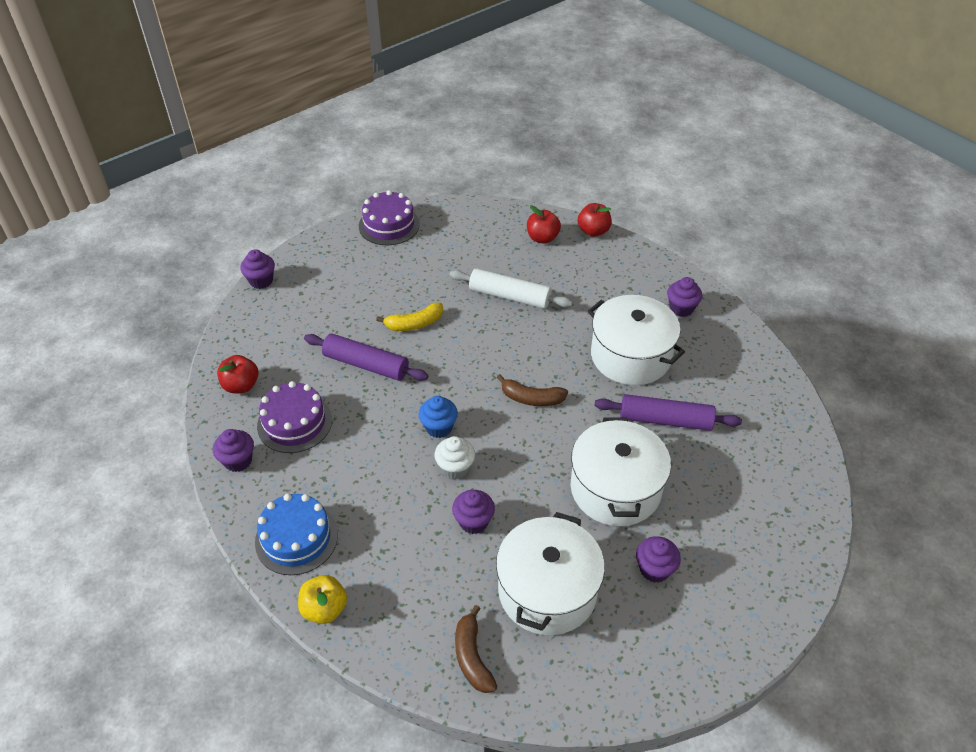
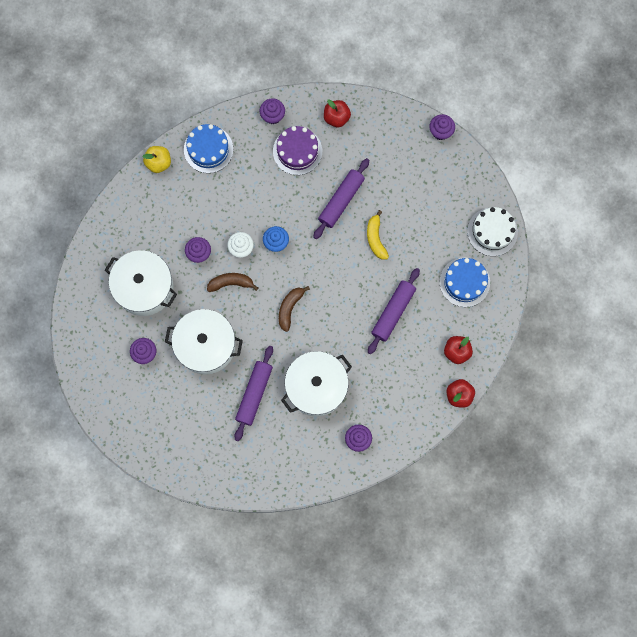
camera: 100 degrees right, 30 degrees up
(389, 225) = (492, 231): purple cake -> white cake
(456, 240) = (464, 282): none -> blue cake
(472, 657) = (113, 238): brown banana -> brown banana (231, 283)
(509, 296) = (393, 312): white rolling pin -> purple rolling pin

